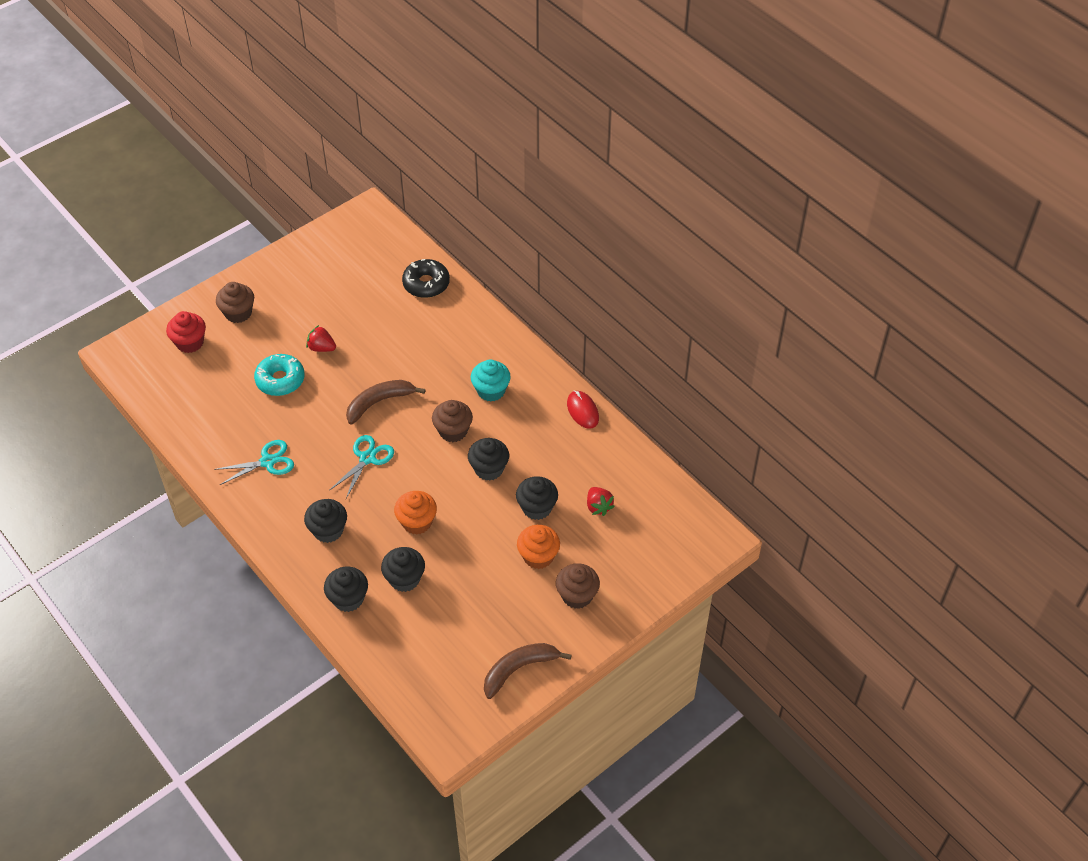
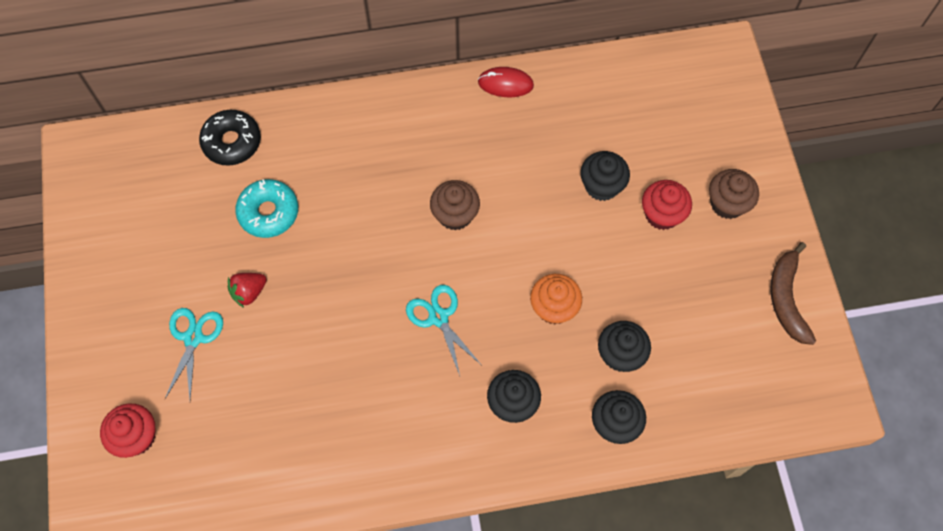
camera: 60 degrees left, 15 degrees up
(238, 313) = (130, 360): brown cupcake -> none
(267, 462) = (377, 426): turquoise scissors -> turquoise scissors (193, 338)
(280, 380) = (266, 358): turquoise donut -> turquoise donut (268, 212)
(379, 402) = (368, 269): brown banana -> none
(489, 469) = (526, 205): black cupcake -> none
(491, 390) = (424, 153): turquoise cupcake -> none
(538, 556) = (662, 214): orange cupcake -> red cupcake
(598, 506) = (632, 131): red strawberry -> none

